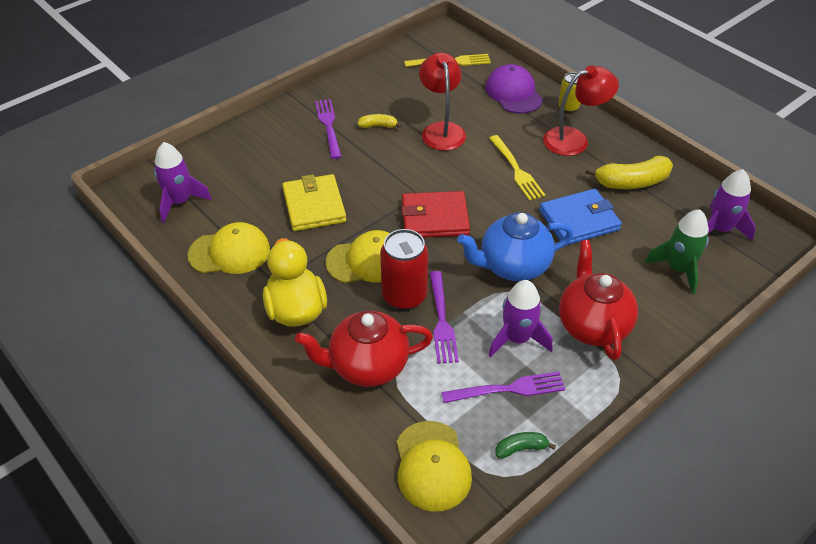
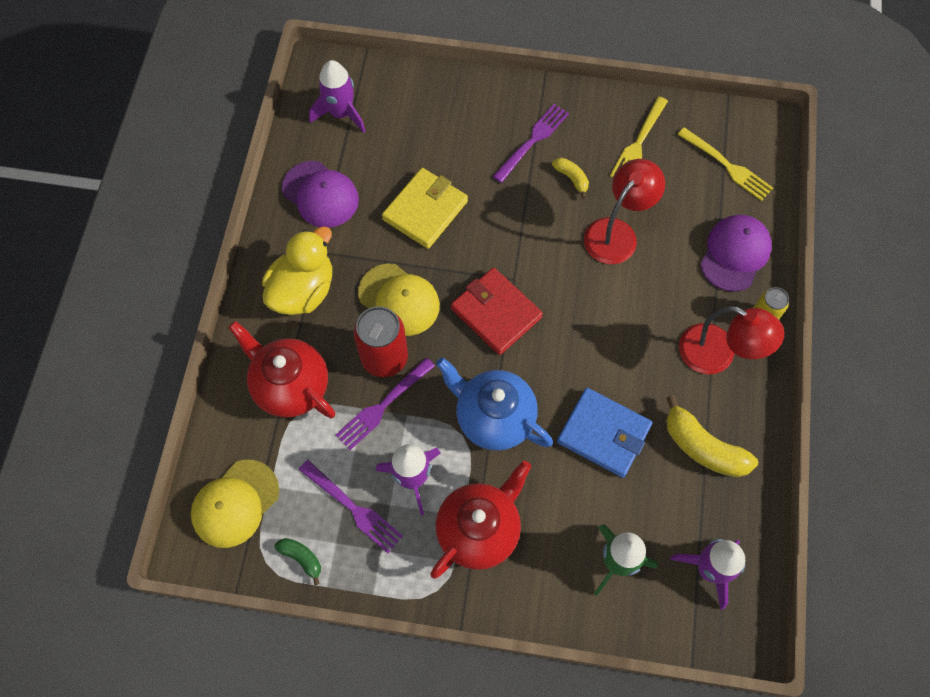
camera: 50 degrees right, 20 degrees up
(229, 252) = (320, 194): yellow cap -> purple cap
(516, 170) = (623, 334): yellow fork -> yellow fork (638, 143)

